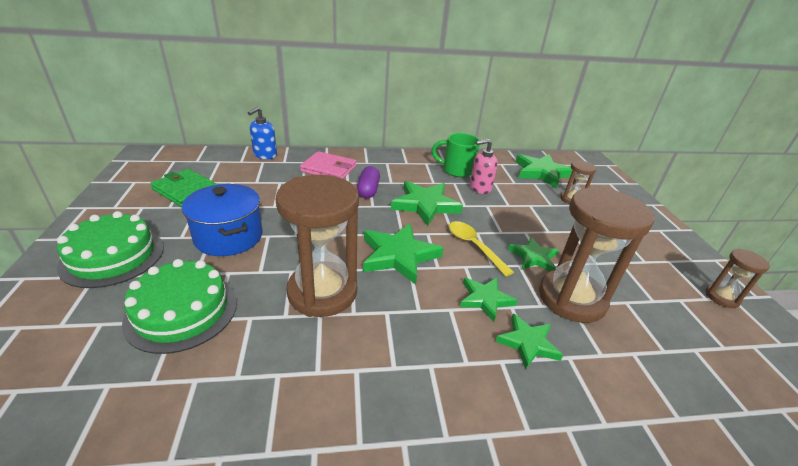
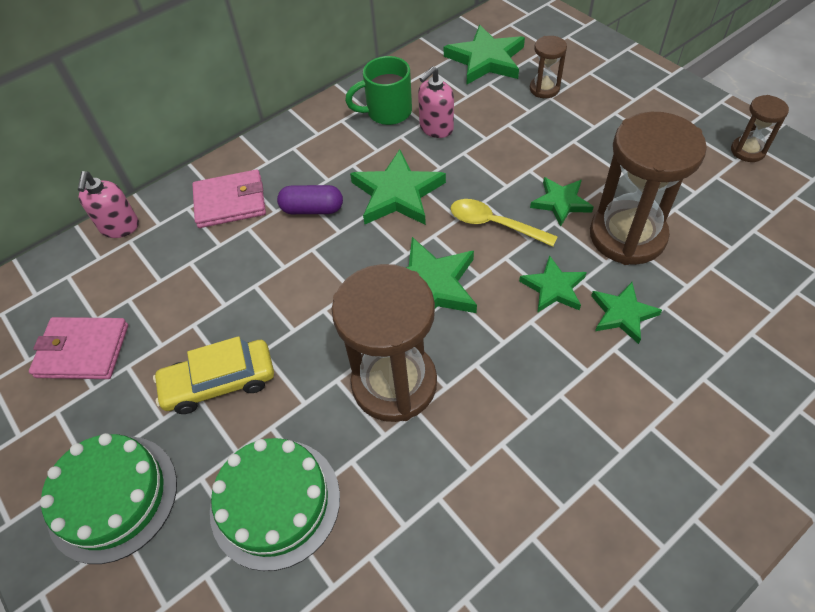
camera: 25 degrees left, 20 degrees up
(186, 190) = (82, 351): green wallet -> pink wallet
(229, 237) = (219, 382): blue pot -> yellow car
(265, 155) = (120, 227): blue soap dispenser -> pink soap dispenser
(368, 190) = (312, 209): purple capsule -> purple capsule turned 60 degrees counterclockwise

